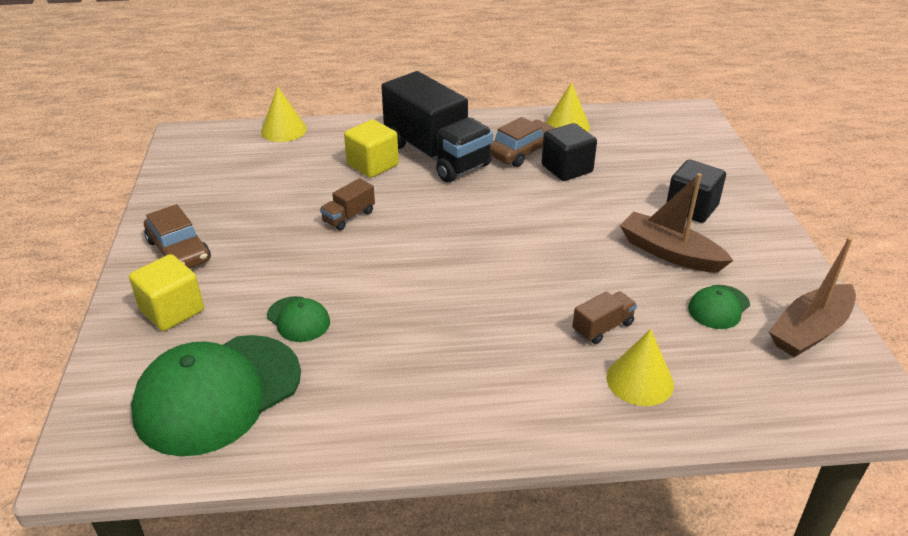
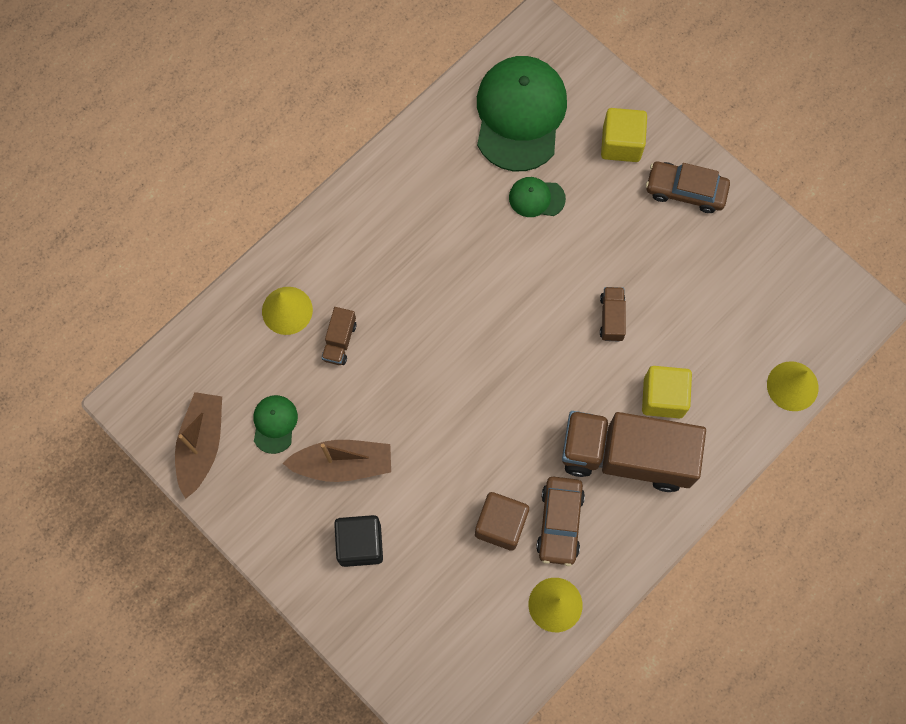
camera: 140 degrees right, 35 degrees up
(436, 155) = (626, 456): black truck -> brown truck
(567, 169) = (501, 524): black cube -> brown cube

